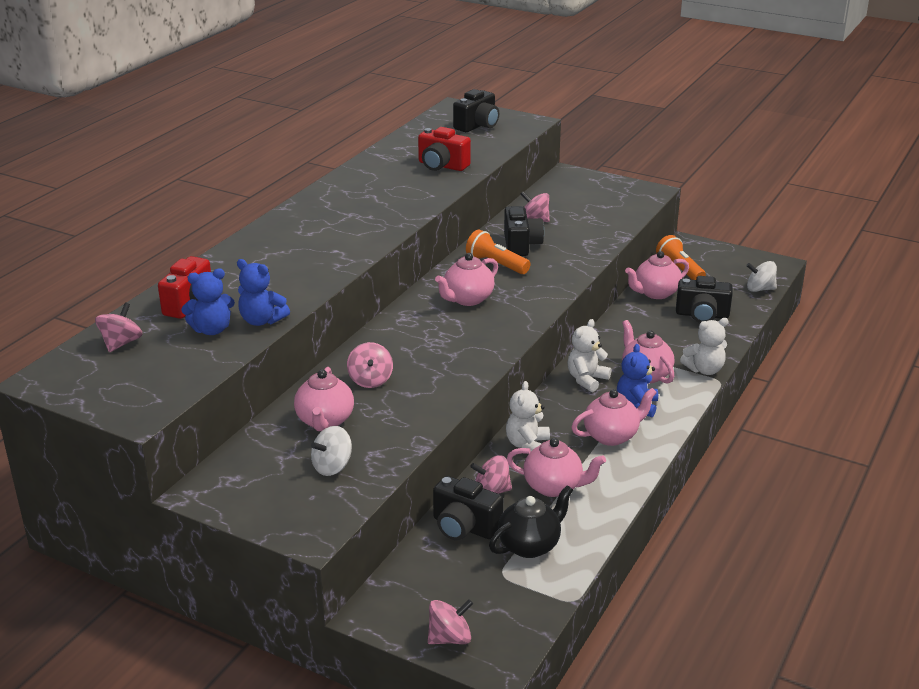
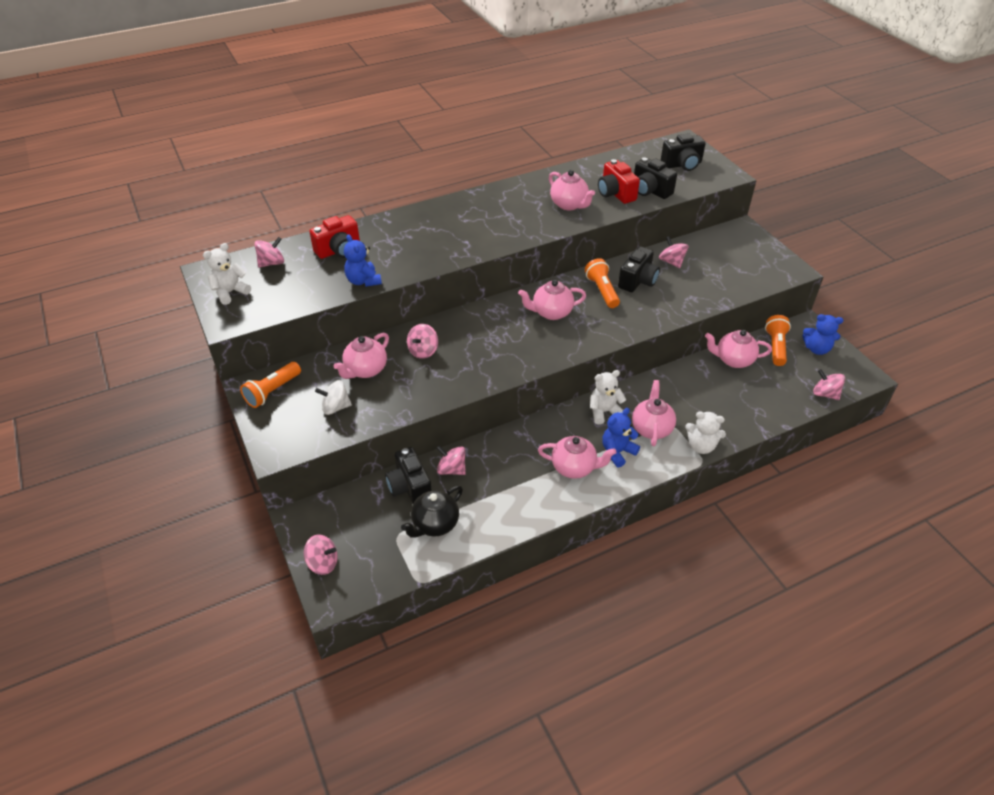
camera: 35 degrees right, 15 degrees up
(212, 330) = (329, 275): blue teddy bear -> blue teddy bear (816, 349)
(235, 484) = (272, 391): none -> orange flashlight
(527, 445) = (510, 445): white teddy bear -> white teddy bear (230, 292)
(530, 545) = (434, 524): black teapot -> black teapot turned 135 degrees clockwise
(553, 487) = (494, 487): pink teapot -> pink teapot (569, 205)
(702, 315) = (750, 396): black camera -> black camera (650, 191)
(760, 289) = (825, 394): white spinning top -> pink spinning top

